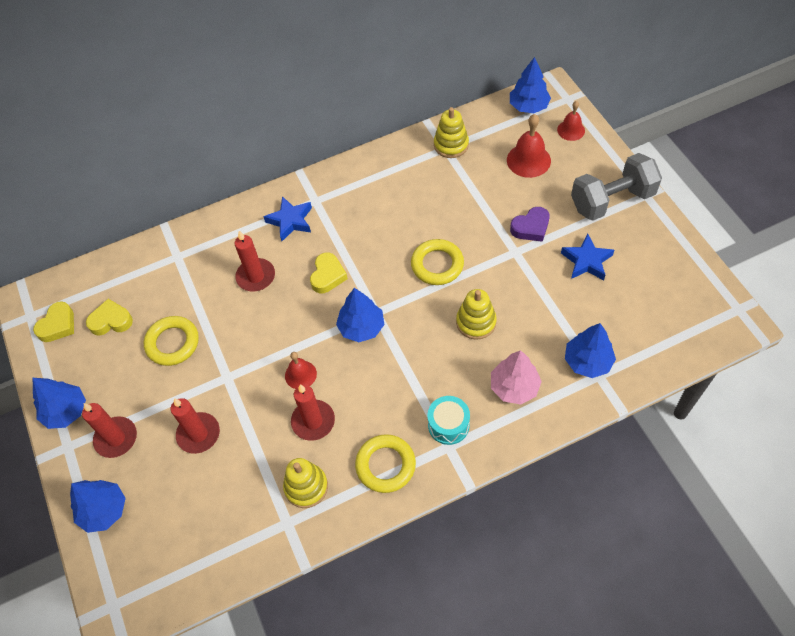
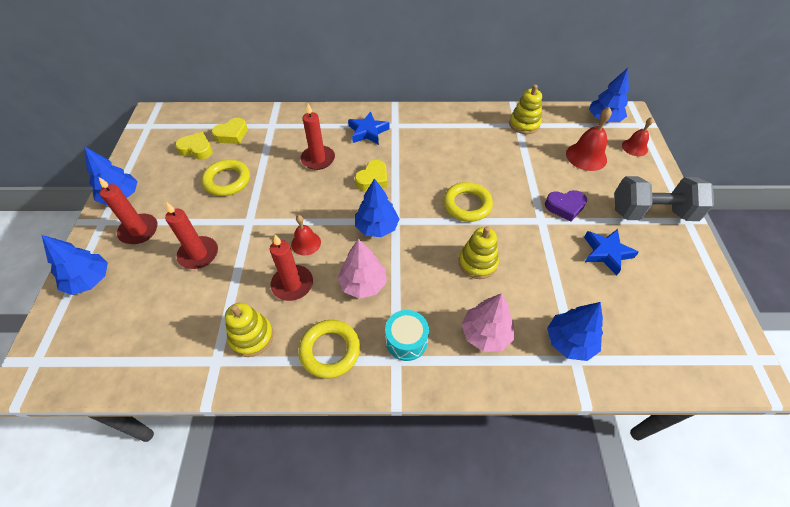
camera: 20 degrees right, 5 degrees down
(58, 325) = (160, 138): yellow heart -> yellow heart (232, 134)
(380, 390) = (363, 284): none -> pink tree

